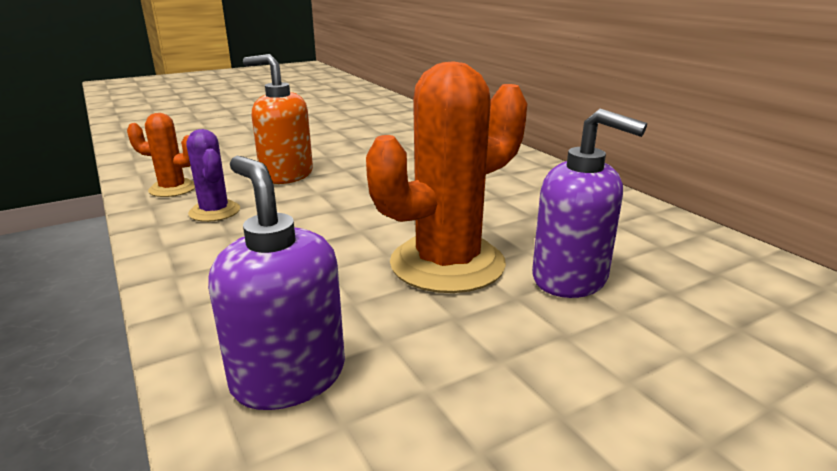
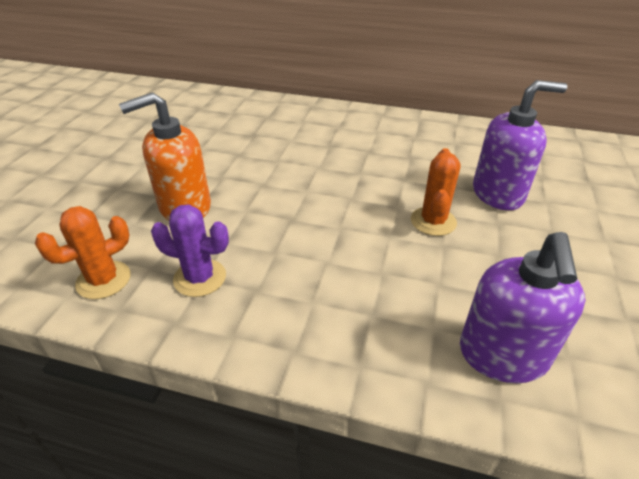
camera: 45 degrees left, 15 degrees up
(288, 377) = (502, 356): purple soap dispenser -> purple soap dispenser turned 90 degrees counterclockwise
(447, 264) = (433, 221): orange cactus -> orange cactus, size x0.52

